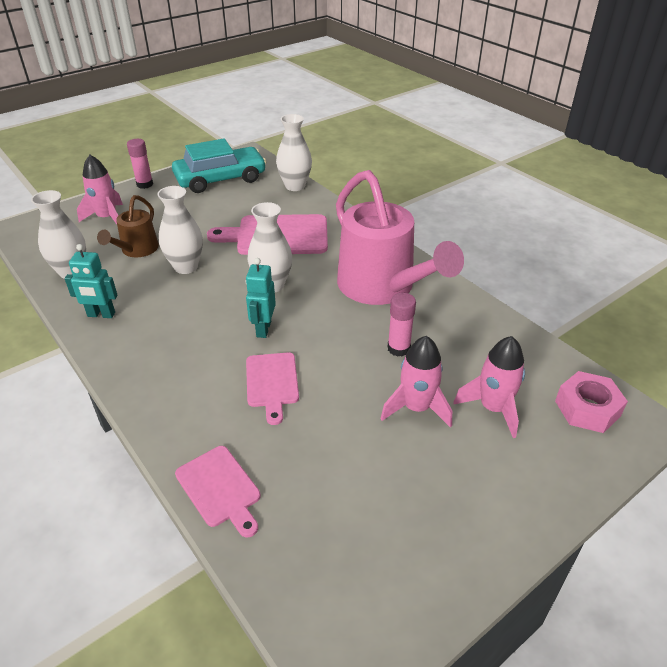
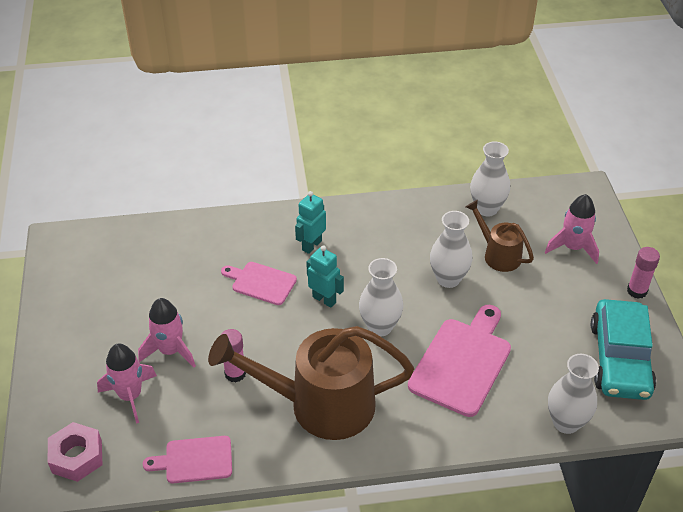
camera: 120 degrees right, 5 degrees up
(101, 315) = (412, 214): turquoise robot -> turquoise robot (311, 245)
(220, 489) = (195, 229): pink cutting board -> pink cutting board (194, 460)
(383, 288) = (319, 405): pink watering can -> brown watering can

